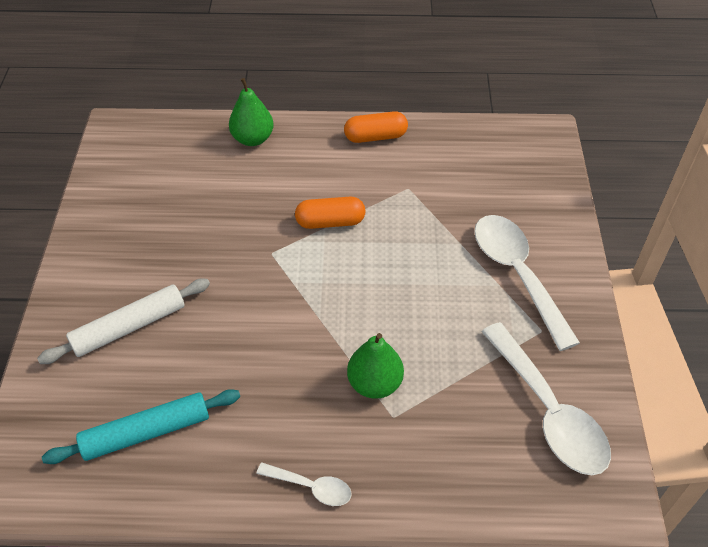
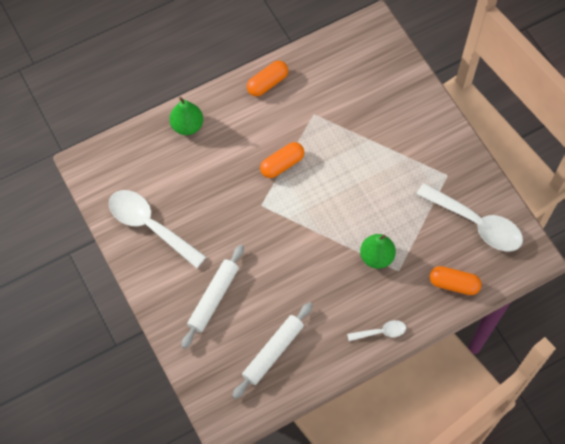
camera: 30 degrees left, 15 degrees up
(146, 432) = (273, 352): turquoise rolling pin -> white rolling pin
(463, 477) = (454, 284): none -> orange capsule
(517, 274) = (414, 144): white spoon -> white spoon (150, 226)

